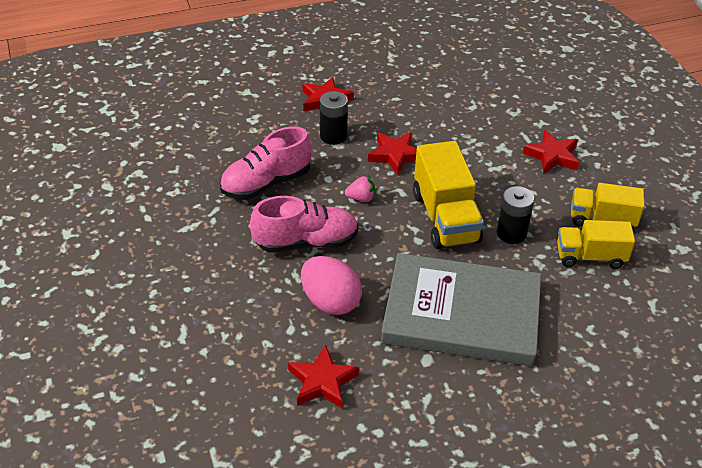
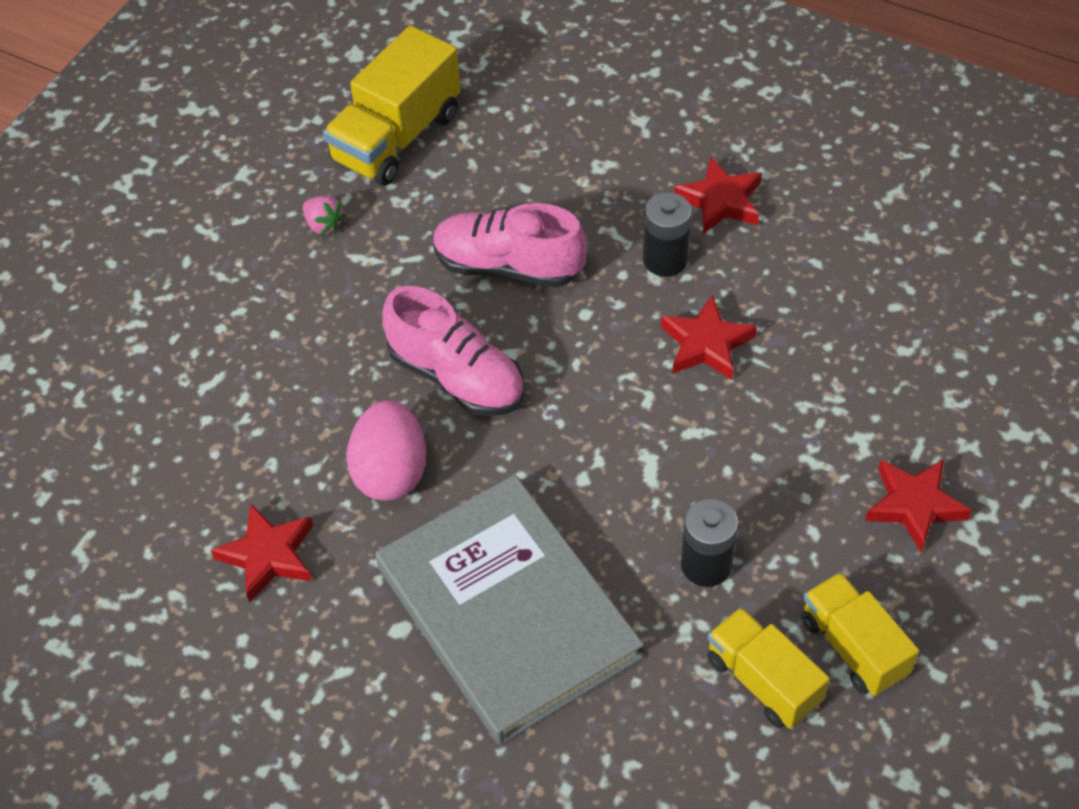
camera: 50 degrees right, 10 degrees up
(361, 198) = (588, 370): pink strawberry -> pink strawberry (324, 225)
(445, 217) = (654, 476): yellow truck -> yellow truck (396, 137)

